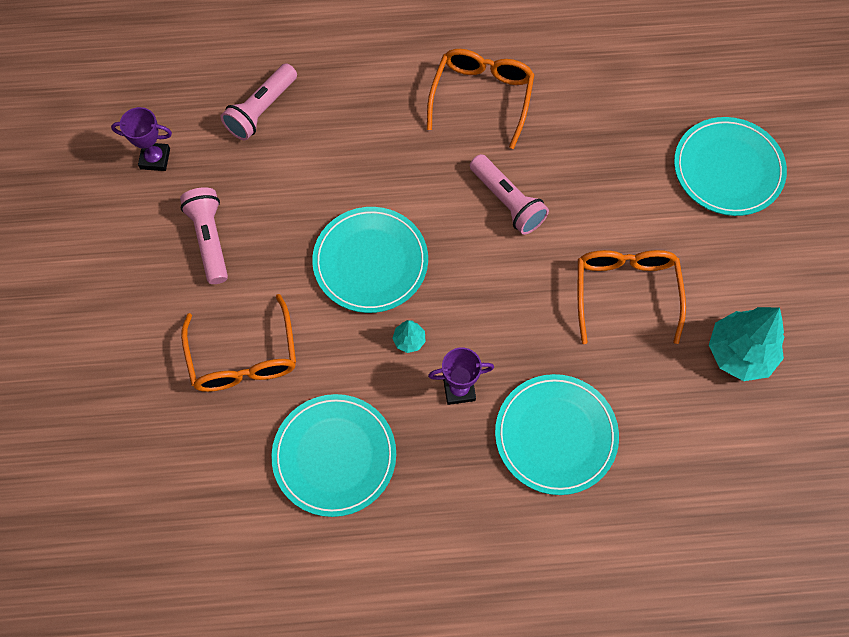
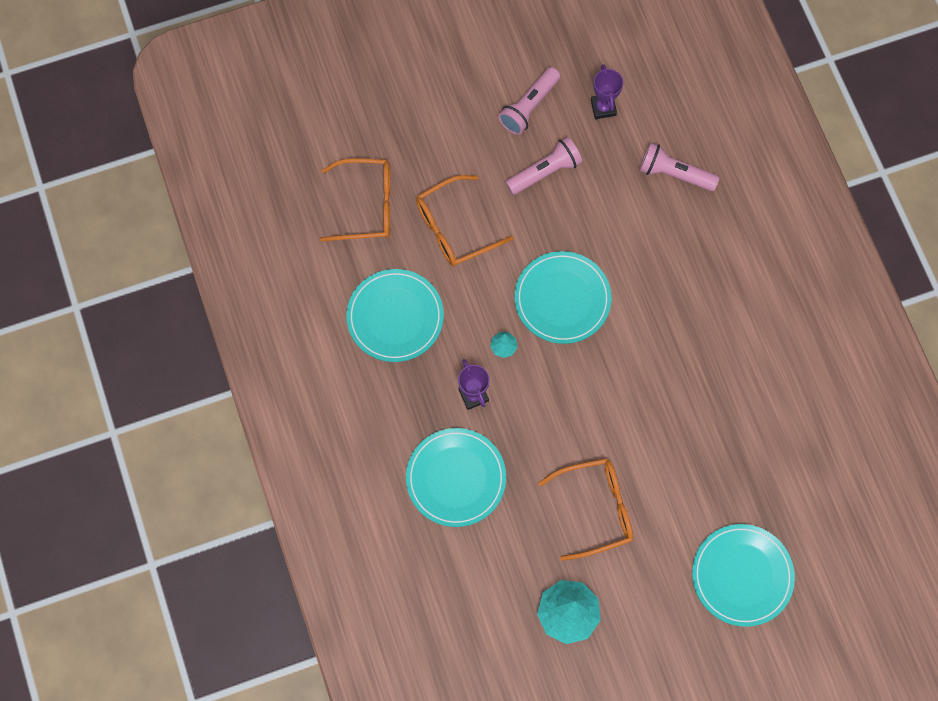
camera: 75 degrees right, 5 degrees up
(482, 97) = (746, 348): orange glasses -> orange glasses (367, 205)
(507, 201) = (650, 393): pink flashlight -> pink flashlight (529, 107)

